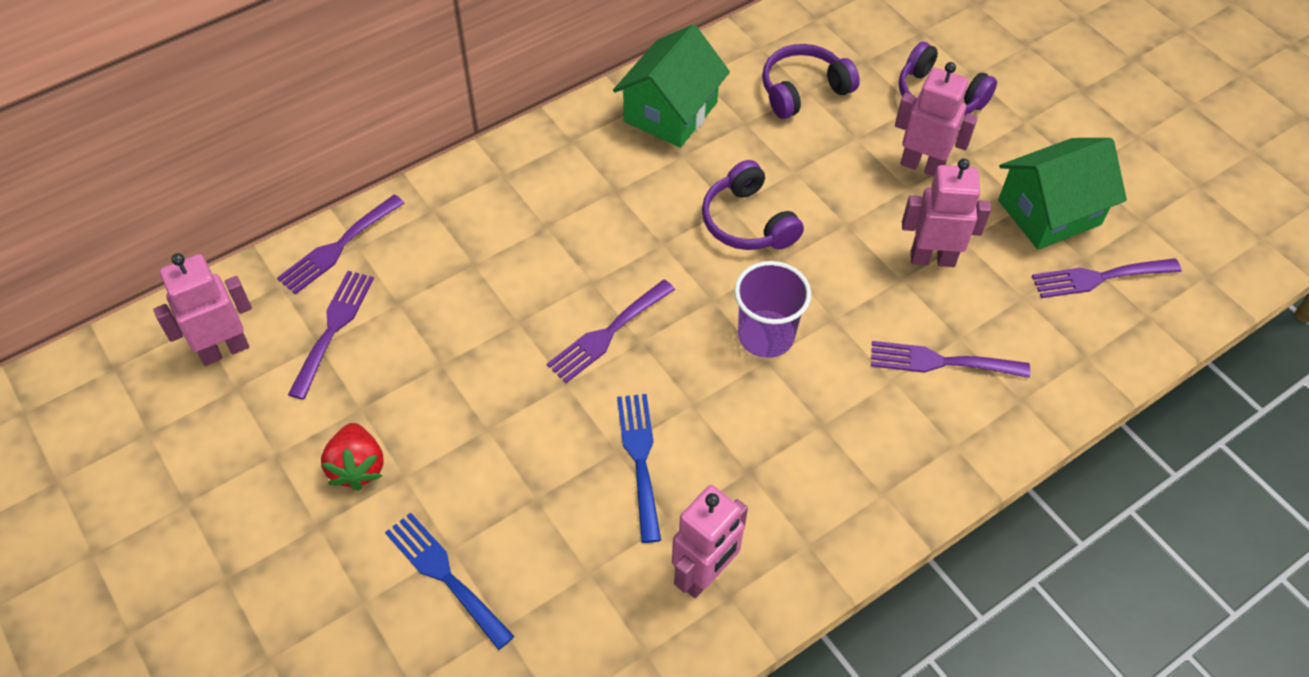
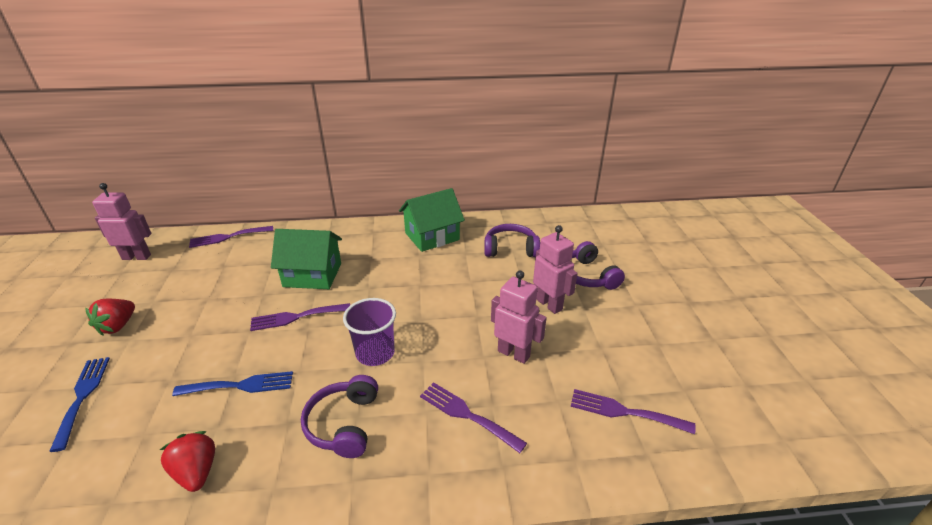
camera: 30 degrees right, 20 degrees down
(333, 327) = (186, 265): purple fork -> none
(640, 458) = (240, 385): blue fork -> blue fork turned 60 degrees clockwise
(704, 575) = (196, 472): pink robot -> red strawberry
(748, 222) = (422, 295): purple headphones -> purple headphones (344, 424)
(1049, 212) = (615, 358): green house -> green house (312, 275)

